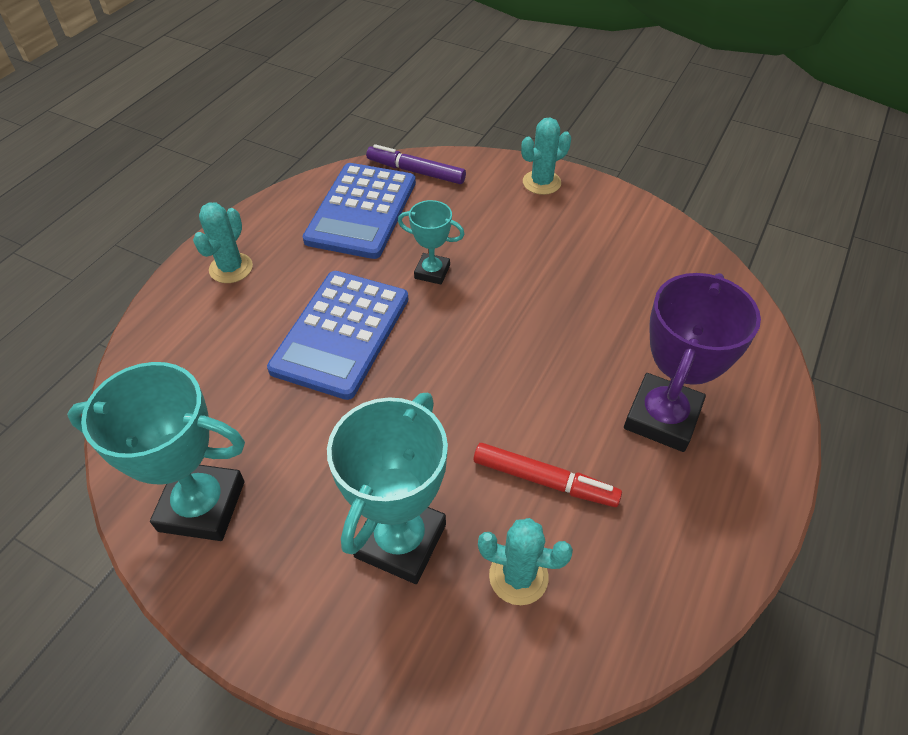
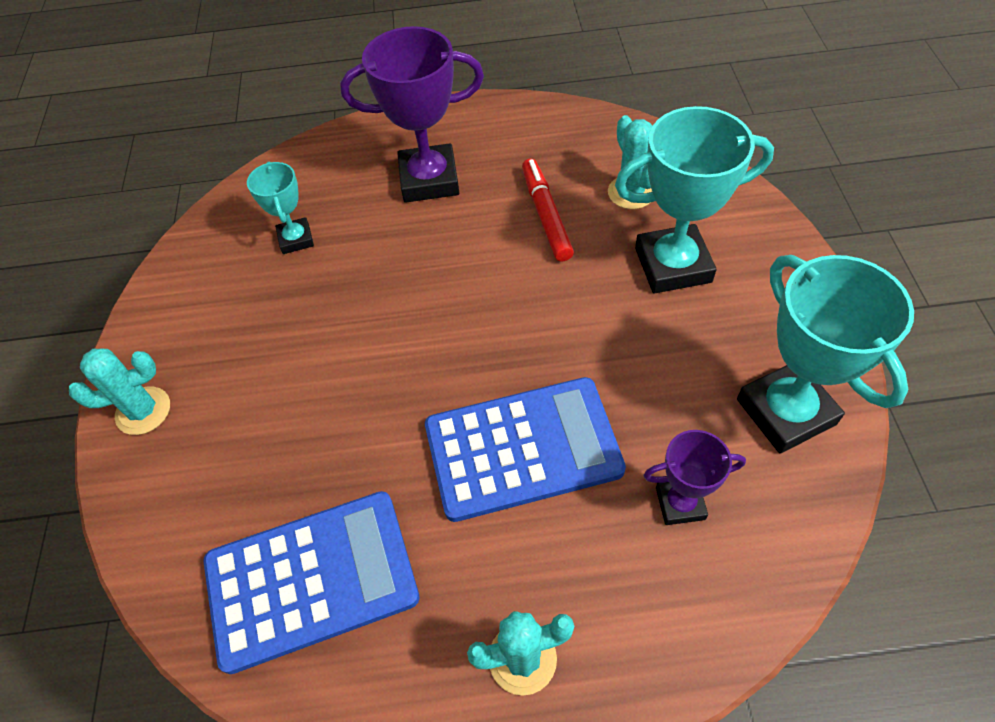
camera: 120 degrees left, 5 degrees up
(220, 389) = (680, 503): none -> purple trophy
(416, 171) = (186, 571): purple marker -> none
(432, 272) = (373, 425): turquoise trophy -> turquoise trophy (296, 239)
(541, 182) = (143, 411): turquoise cactus -> turquoise cactus turned 45 degrees counterclockwise

